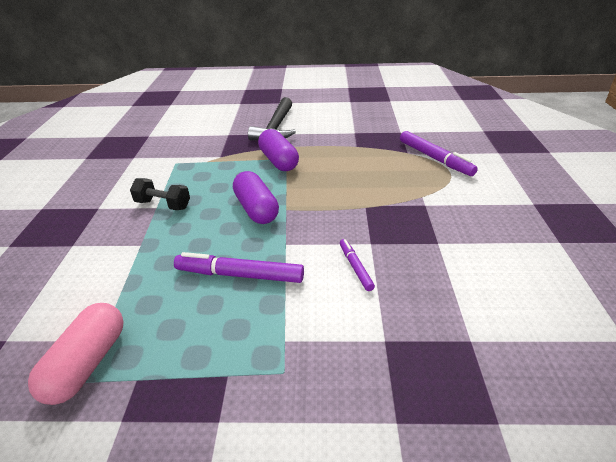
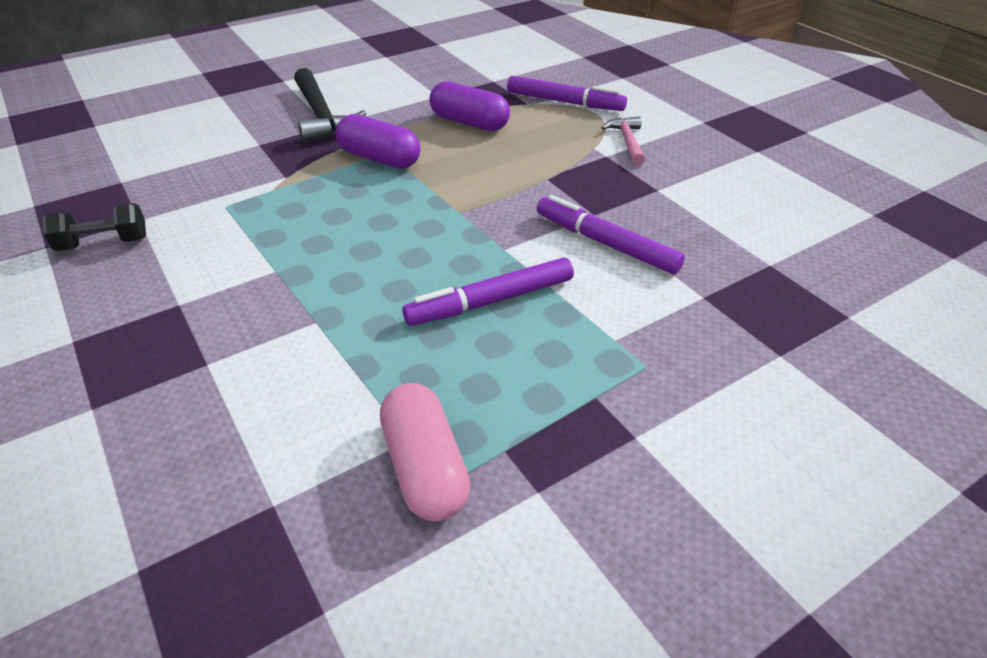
camera: 35 degrees left, 5 degrees up
(163, 205) = (281, 264): black dumbbell -> black dumbbell (103, 243)
(256, 209) = (421, 224): purple capsule -> purple capsule (469, 123)
(355, 267) = (605, 243): purple marker -> purple marker, size x1.79
(452, 199) = (627, 142): none -> pink hammer

